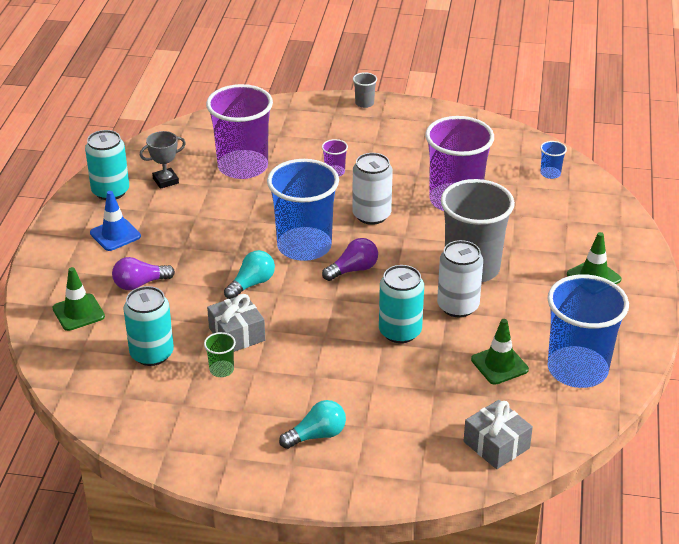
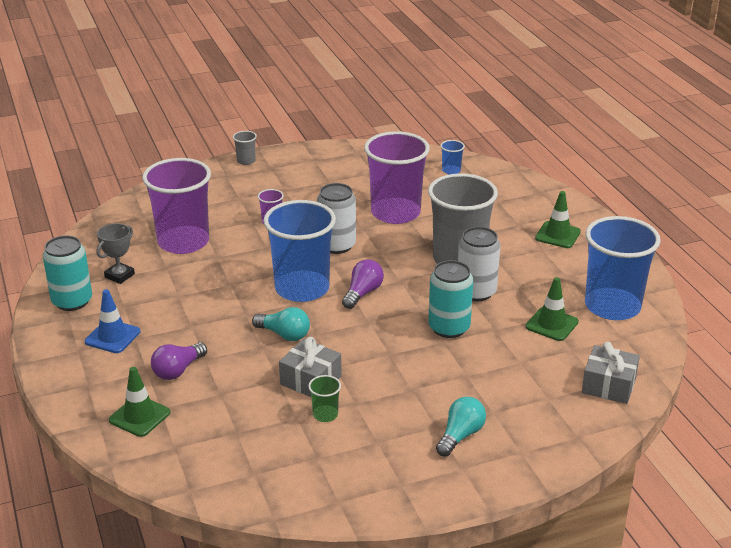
camera: 30 degrees left, 5 degrees down
(152, 354) = (247, 425): turquoise can -> none
(251, 284) = (284, 334): turquoise light bulb -> turquoise light bulb turned 105 degrees clockwise

